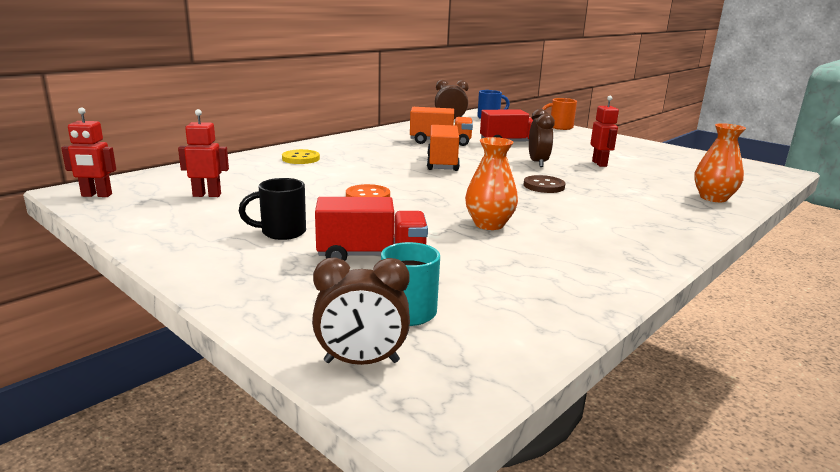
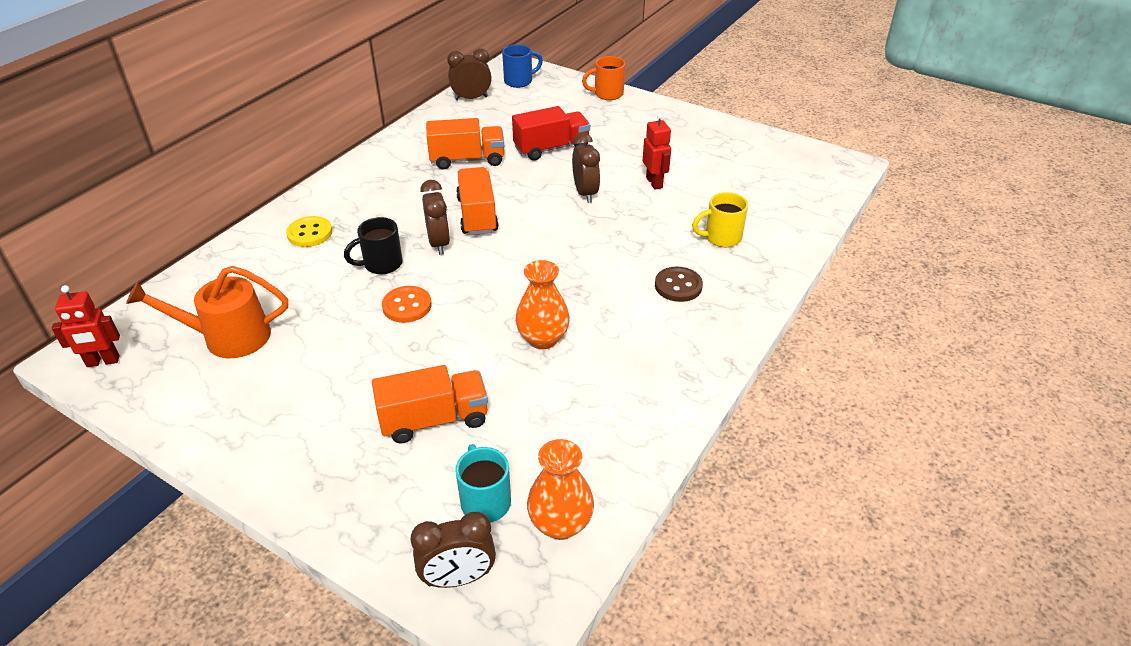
camera: 10 degrees left, 20 degrees up
(207, 195) = (228, 337): red robot -> orange watering can
(281, 232) = (333, 396): black mug -> black mug (381, 264)
(371, 255) = (434, 420): red truck -> orange truck
(406, 172) = (439, 243): none -> brown clock
(544, 186) = (594, 247): brown button -> brown button (678, 286)
(664, 193) = (721, 238): none -> yellow mug
(713, 198) = (770, 240): orange vase -> orange vase (560, 524)

